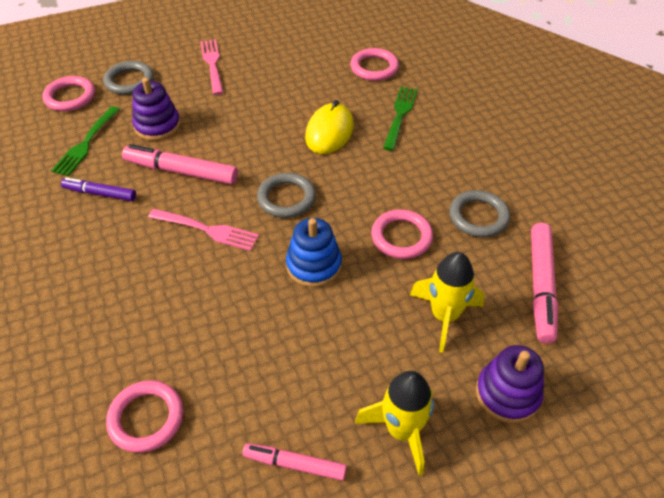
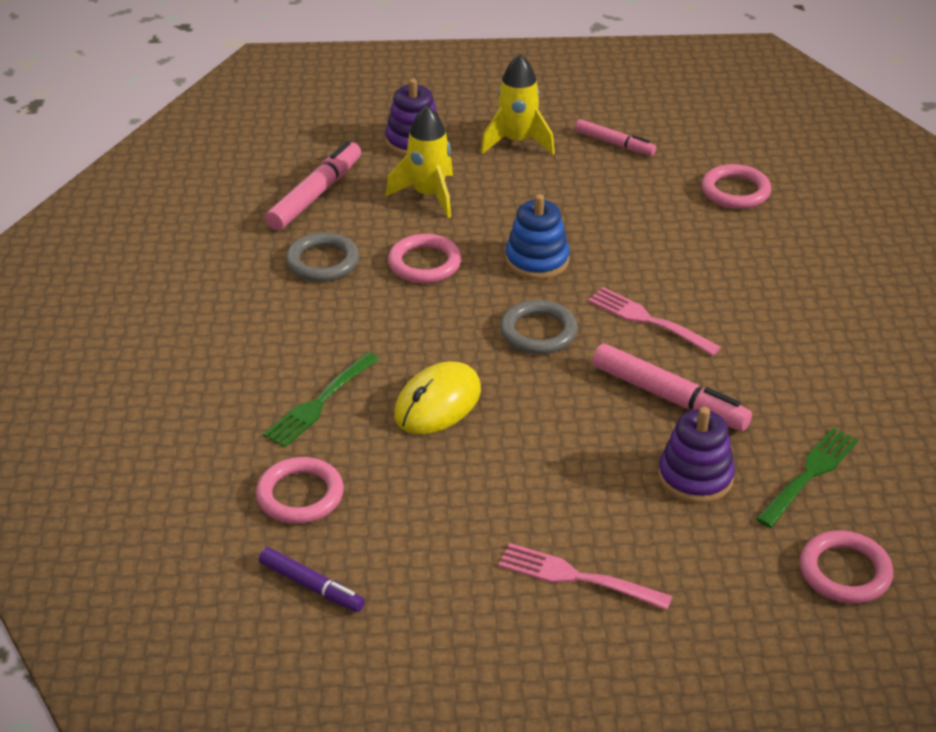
camera: 160 degrees left, 10 degrees down
(100, 193) = (784, 394): purple marker -> purple marker (311, 586)
(129, 81) = (737, 579): grey ring -> none
(212, 65) = (578, 577): pink fork -> pink fork turned 105 degrees clockwise

